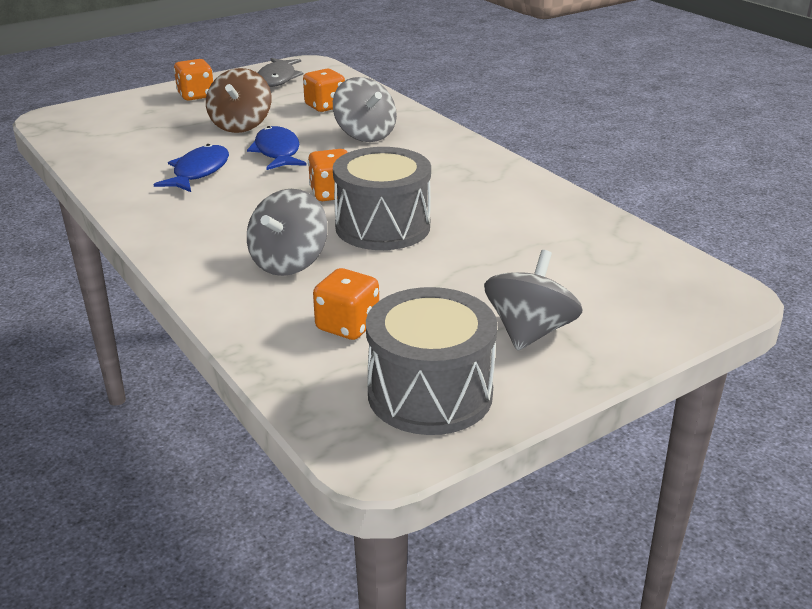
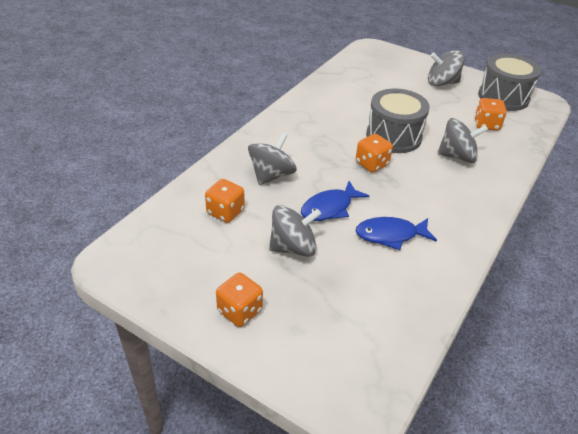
camera: 115 degrees left, 10 degrees up
(241, 125) = (293, 247): brown spinning top -> grey spinning top
(278, 79) = (165, 267): grey fish -> none

